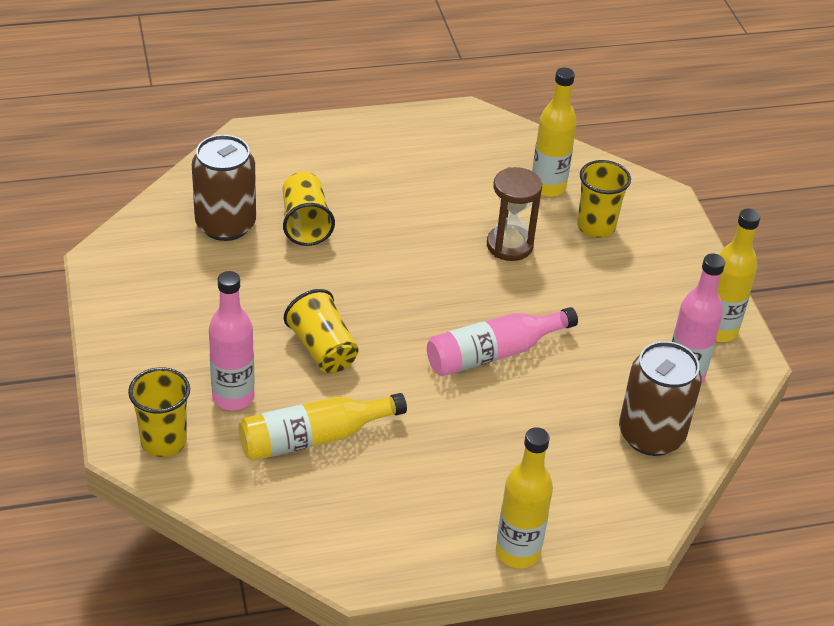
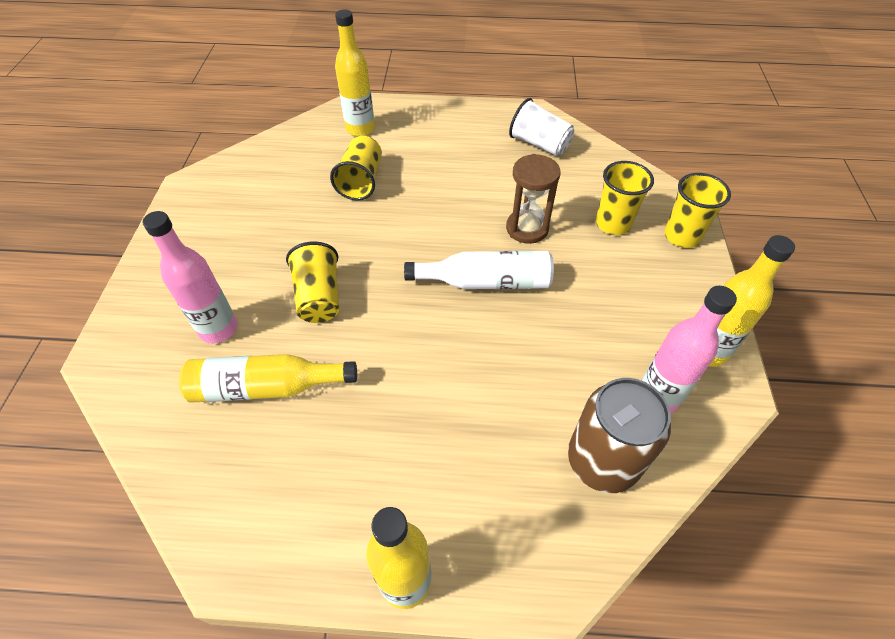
camera: 20 degrees right, 10 degrees up
(163, 441) = (135, 361): yellow cup -> yellow cup (681, 236)
(225, 225) = (298, 172): brown can -> none
(488, 151) = (539, 144): none -> white cup
(488, 305) = (486, 282): none -> white bottle
(493, 353) = (472, 332): pink bottle -> none
(548, 187) = (580, 182): yellow bottle -> yellow bottle (360, 129)

